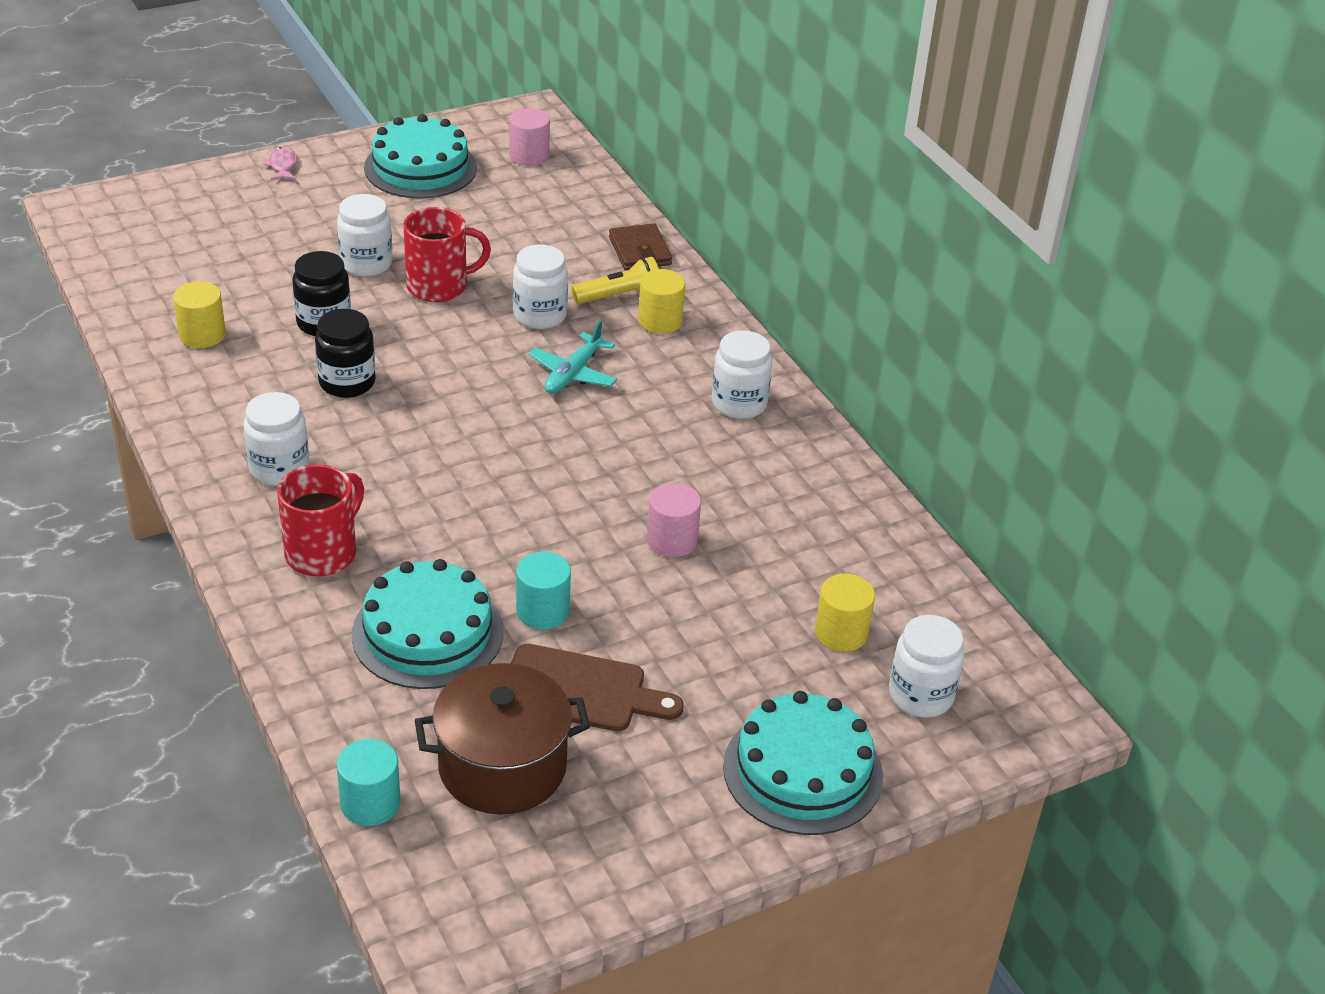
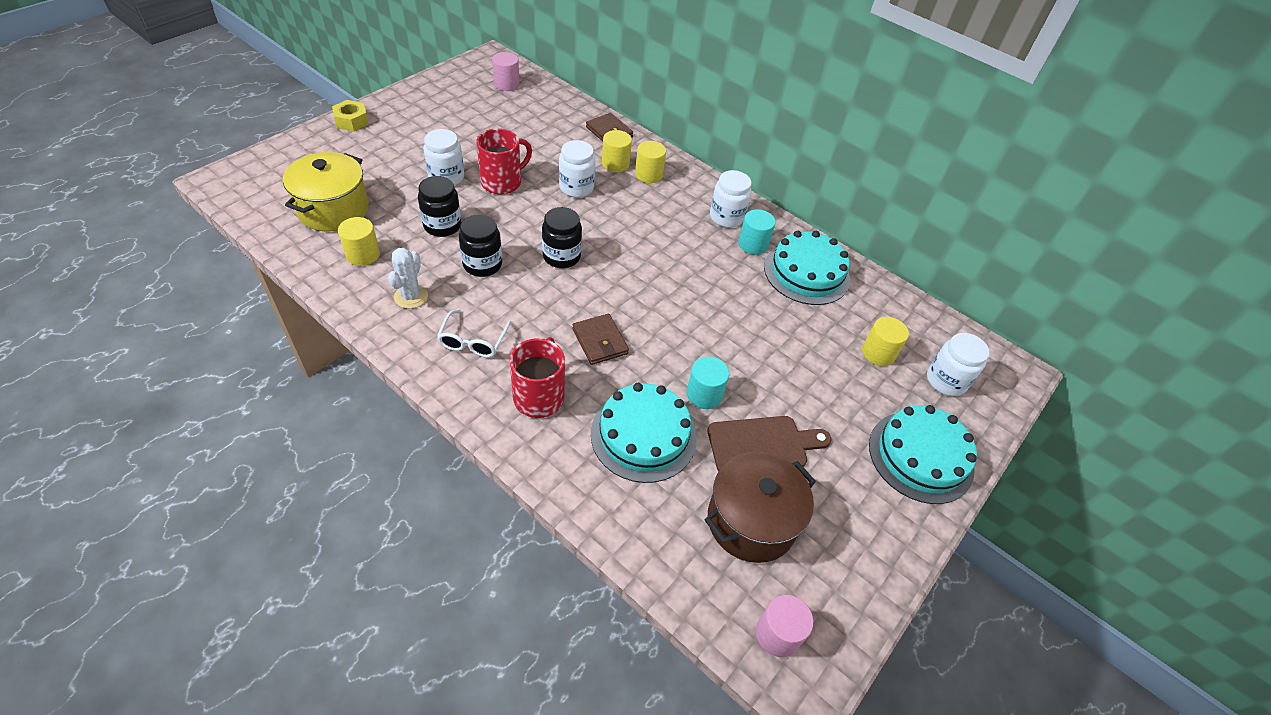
camera: 25 degrees left, 10 degrees up
(196, 273) = (333, 209): none -> yellow pot
(233, 398) = (411, 296): none -> white cactus
(279, 469) = (473, 341): white jar -> white glasses
(283, 166) = (352, 121): pink fish -> yellow nut
(370, 803) = (686, 584): turquoise cylinder -> turquoise cylinder (753, 244)
(420, 168) = (443, 105): turquoise cake -> turquoise cake (806, 273)
(443, 512) = (600, 341): none -> brown wallet
(460, 398) = (561, 256): none -> black jar
(573, 374) = (620, 222): turquoise plane -> none
(619, 296) = (615, 164): yellow flashlight -> yellow cylinder
(672, 540) = (747, 319): pink cylinder -> pink cylinder (777, 634)

